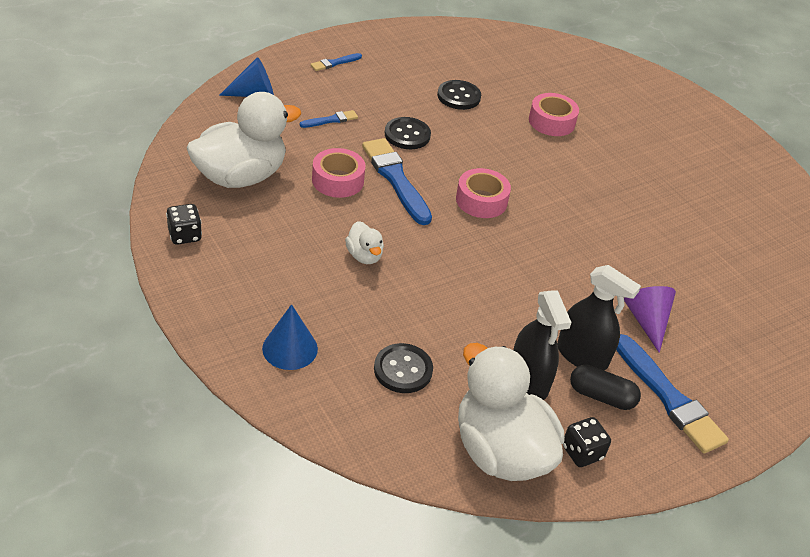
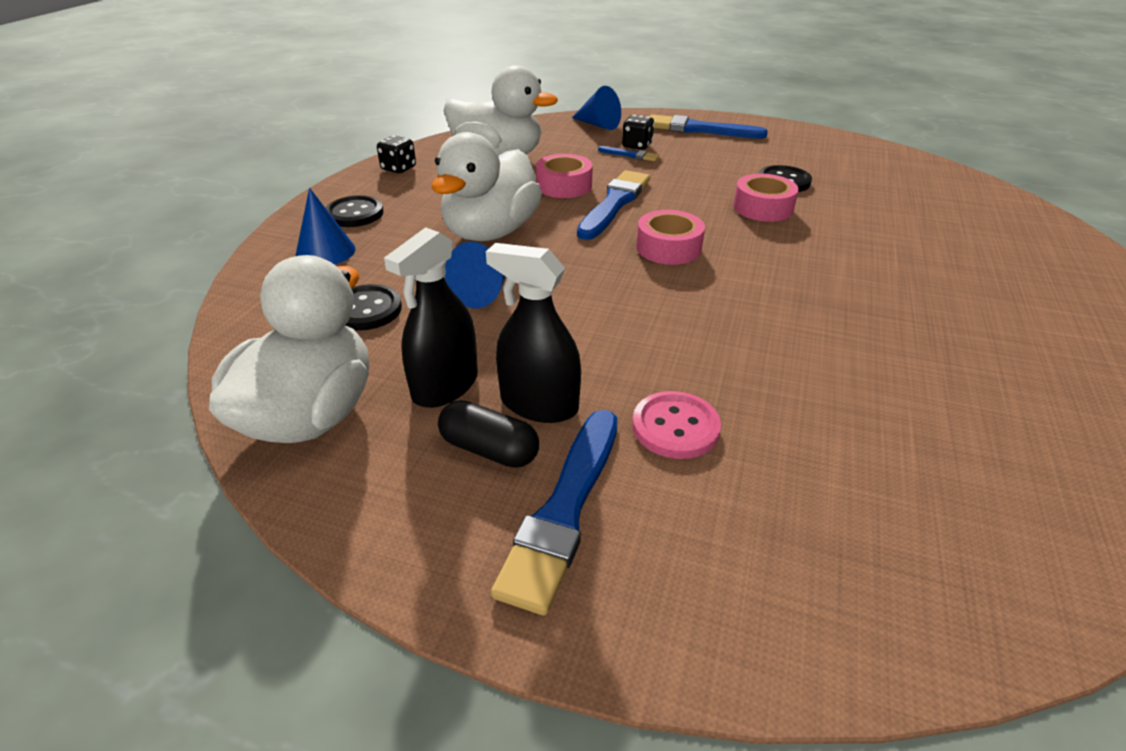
camera: 55 degrees right, 5 degrees down
(334, 63) = (700, 129): blue brush -> blue brush, size x2.04
(364, 256) = (490, 232): white duck -> white duck, size x2.23
(407, 135) = (681, 184): black button -> black button (354, 214)
(443, 307) = (484, 292): none -> blue cone
(551, 122) = (863, 231): pink tape -> pink tape (763, 208)
(582, 355) = (539, 404): black spray bottle -> black spray bottle turned 120 degrees clockwise
(582, 452) = (372, 477): black dice -> black dice (637, 146)
(601, 396) = (489, 449): black capsule -> black capsule turned 45 degrees counterclockwise
(646, 321) = (675, 427): purple cone -> pink button

